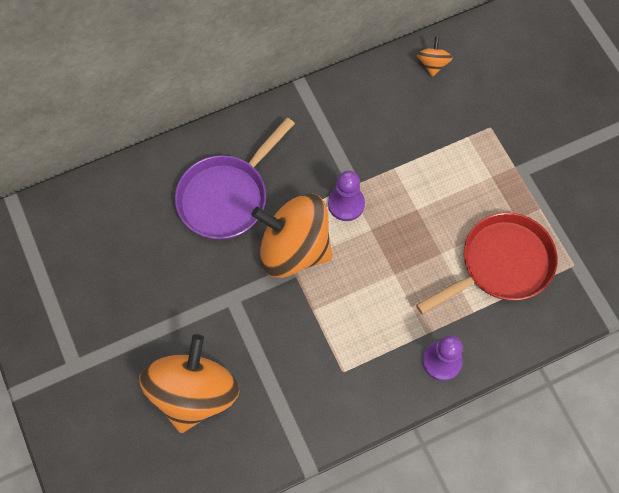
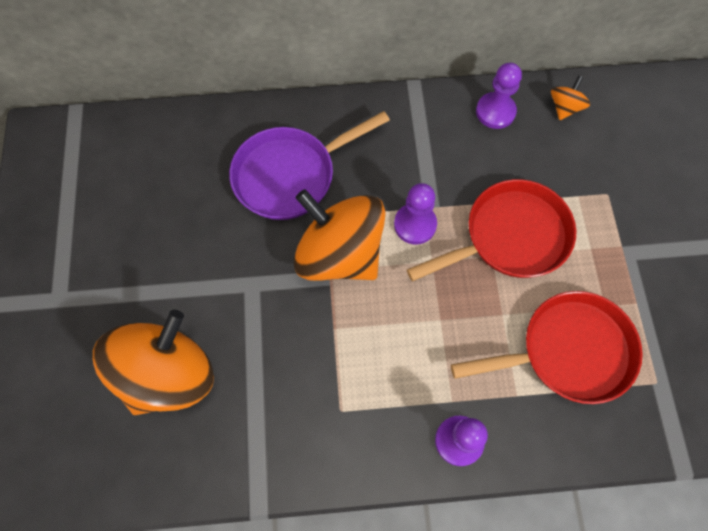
camera: 20 degrees right, 0 degrees up
(377, 86) = (495, 112): none -> purple pawn
(425, 189) = (510, 237): none -> red pan

